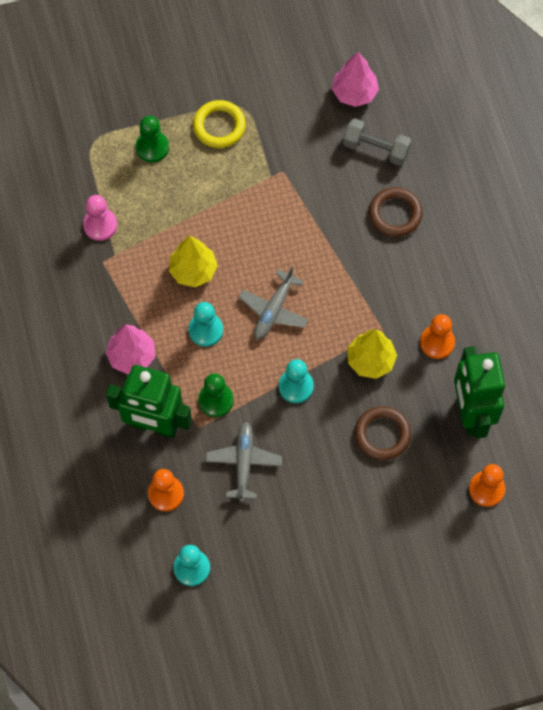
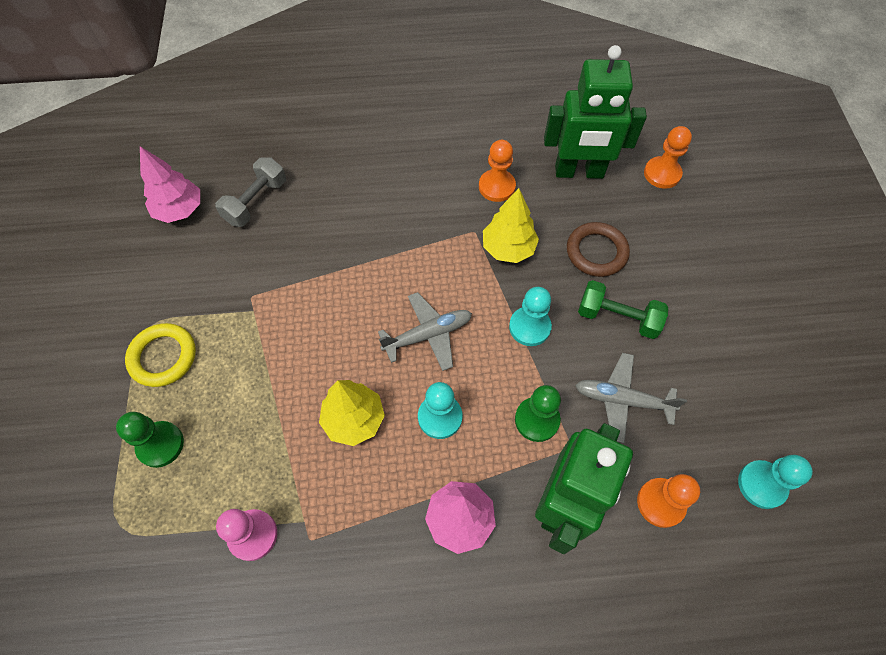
camera: 80 degrees left, 5 degrees down
(274, 310) = (428, 335): grey plane -> grey plane turned 60 degrees counterclockwise
(318, 456) = (617, 318): none -> green dumbbell
(395, 214) = (340, 198): brown ring -> none

